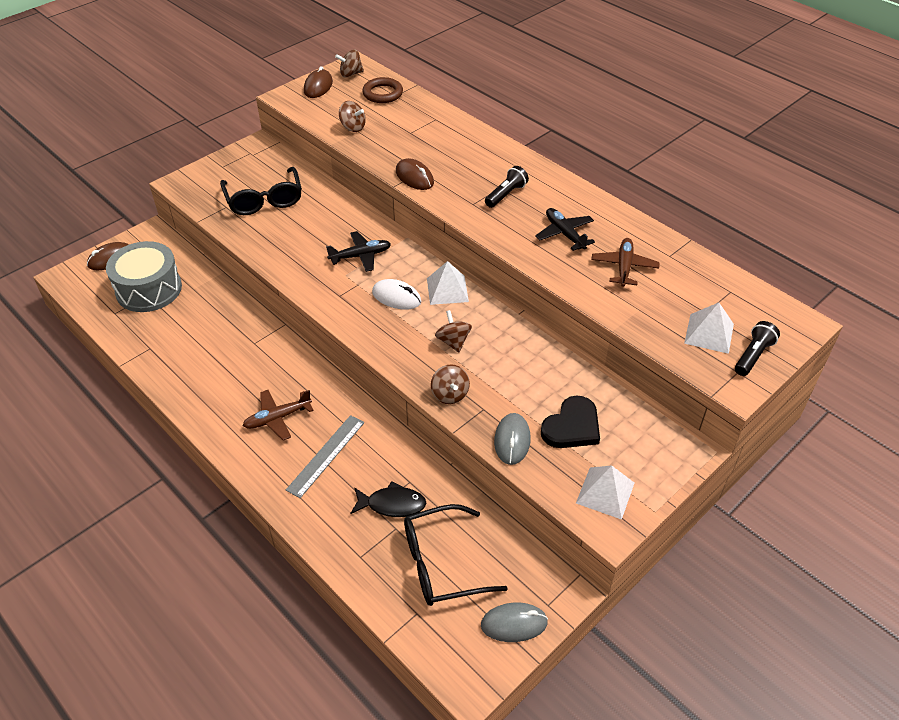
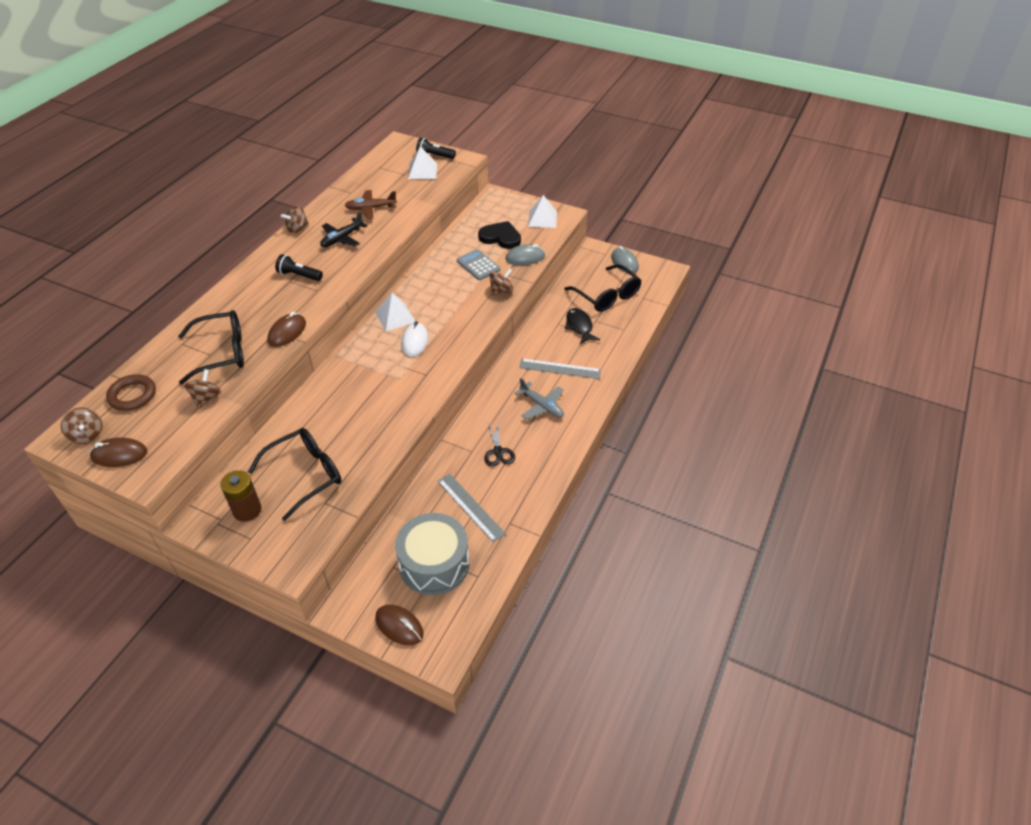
camera: 110 degrees left, 0 degrees up
(188, 325) = (470, 507): none -> grey ruler
(238, 363) = (498, 452): none -> black scissors
(251, 167) = (247, 510): none -> brown battery
(277, 418) = (541, 406): brown plane -> grey plane
(361, 256) = (371, 377): black plane -> none
(408, 138) = (221, 353): none -> black glasses
(453, 341) = (450, 301): brown spinning top -> brown spinning top (297, 229)
(515, 385) = (478, 265): none -> grey calculator

